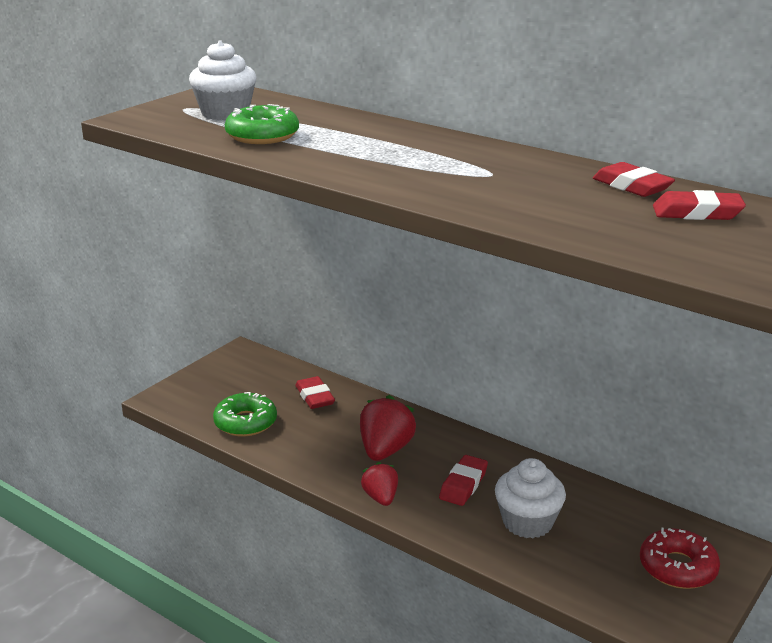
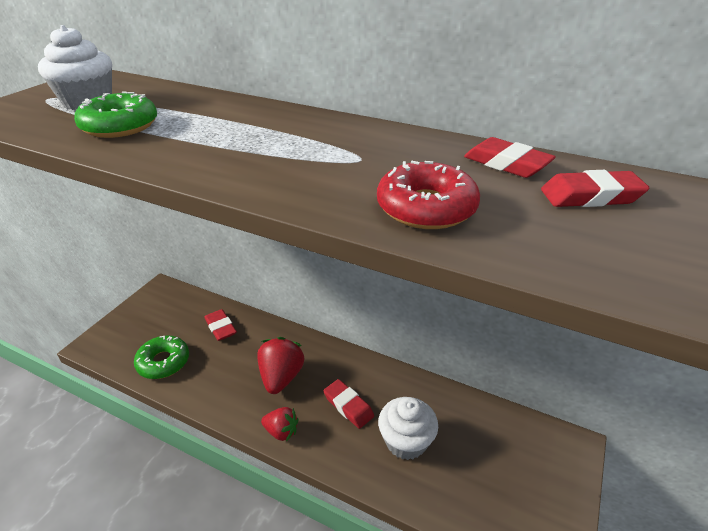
camera: 10 degrees left, 10 degrees up
(381, 498) = (281, 431): red strawberry -> red strawberry turned 135 degrees clockwise
(463, 485) = (348, 406): red eraser -> red eraser turned 60 degrees counterclockwise
(677, 567) = (534, 474): red donut -> red donut (426, 208)

